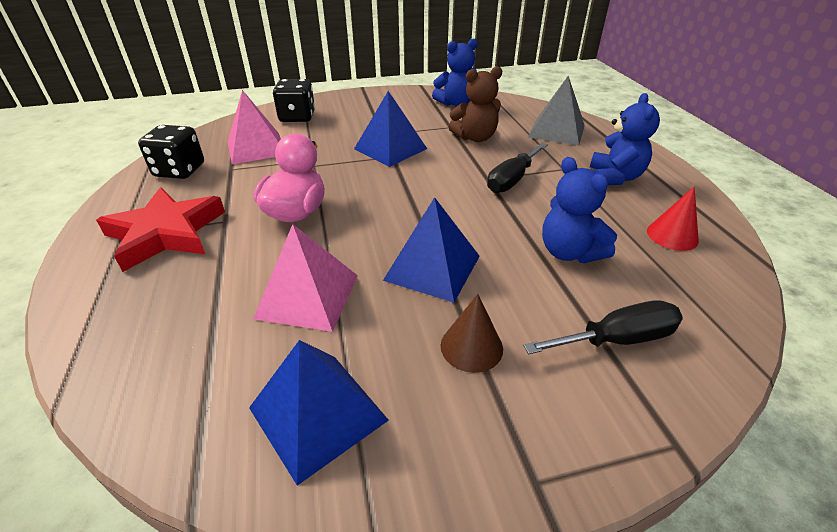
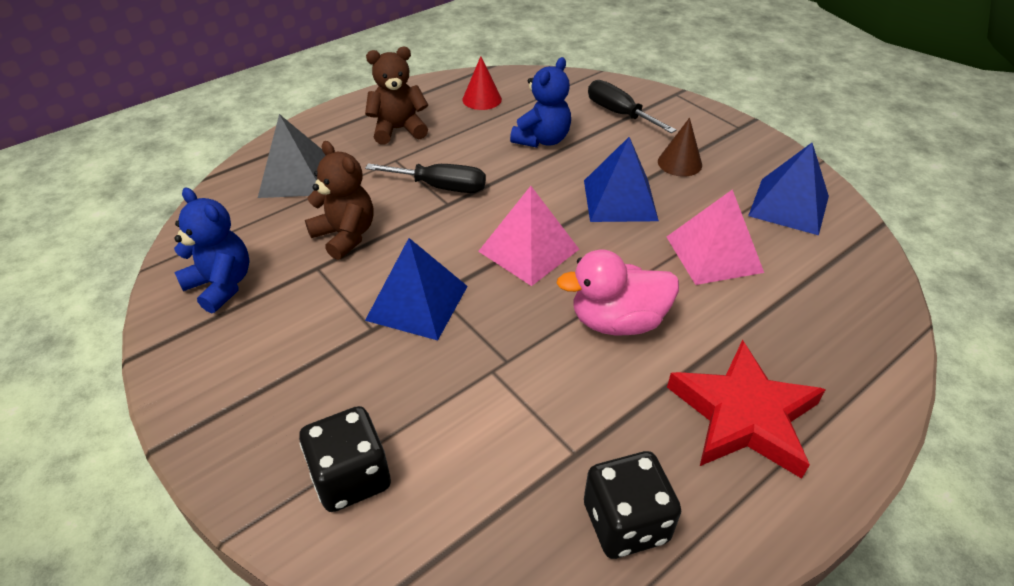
camera: 115 degrees left, 5 degrees up
(256, 148) = (497, 463): pink pyramid -> pink pyramid (528, 250)
(614, 177) = (398, 130): blue teddy bear -> brown teddy bear

